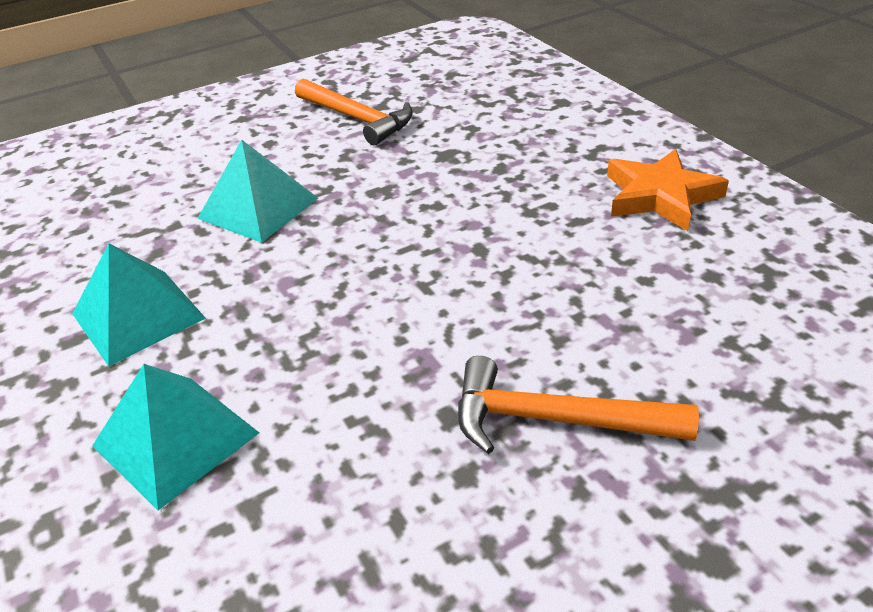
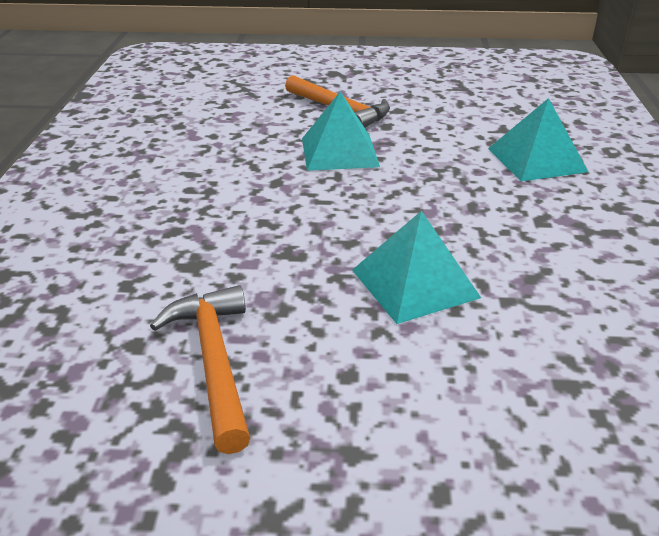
camera: 150 degrees left, 5 degrees down
(138, 316) = (554, 229): turquoise pyramid -> turquoise pyramid (339, 152)
(660, 196) = (117, 166): orange star -> none

